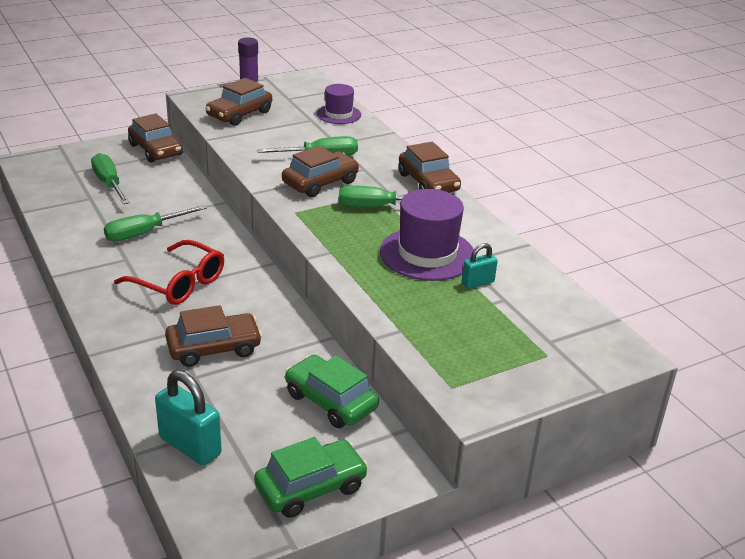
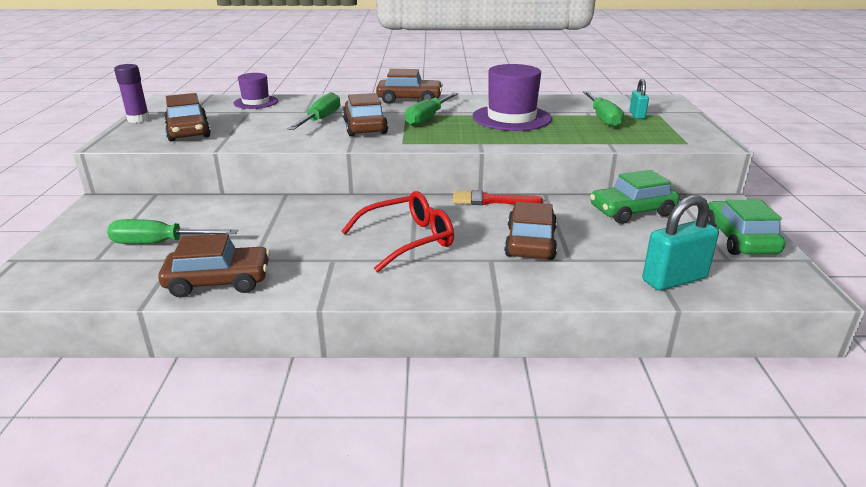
camera: 60 degrees left, 5 degrees down
(144, 233) = (293, 241): green screwdriver -> green screwdriver (602, 118)
(155, 150) = (128, 207): brown car -> brown car (218, 281)
(290, 306) = (490, 200): none -> red brush
(478, 283) = (561, 113): turquoise padlock -> turquoise padlock (637, 115)

